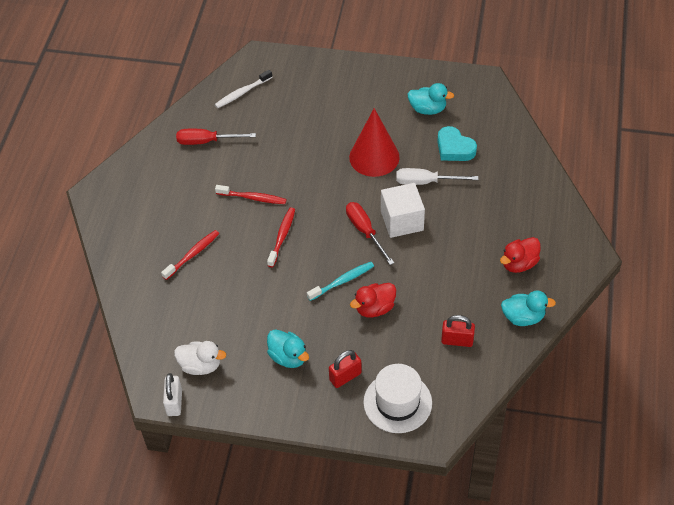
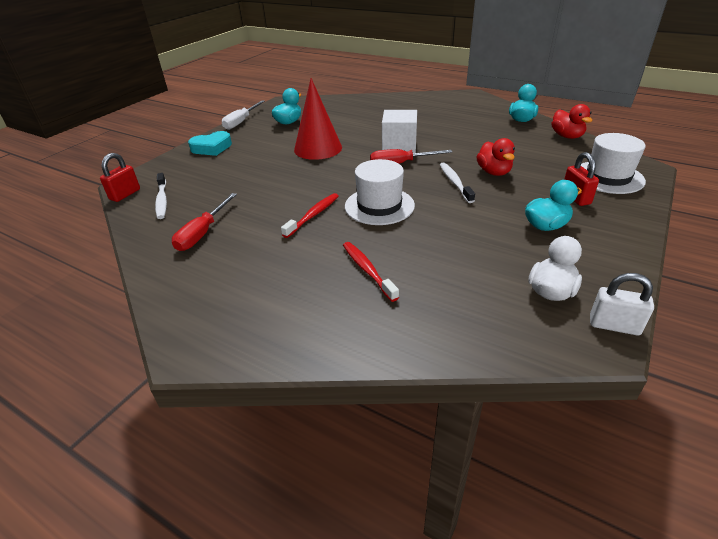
camera: 70 degrees left, 15 degrees down
(282, 237) = (379, 206): red toothbrush -> white hat
(342, 281) = (455, 182): turquoise toothbrush -> white toothbrush
(426, 182) = (364, 133): white screwdriver -> white screwdriver (241, 122)
(454, 148) = (338, 119): turquoise heart -> turquoise heart (212, 148)
(457, 340) = (539, 144): red padlock -> red padlock (125, 194)
(519, 264) = (469, 114): red duck -> red duck (567, 136)

